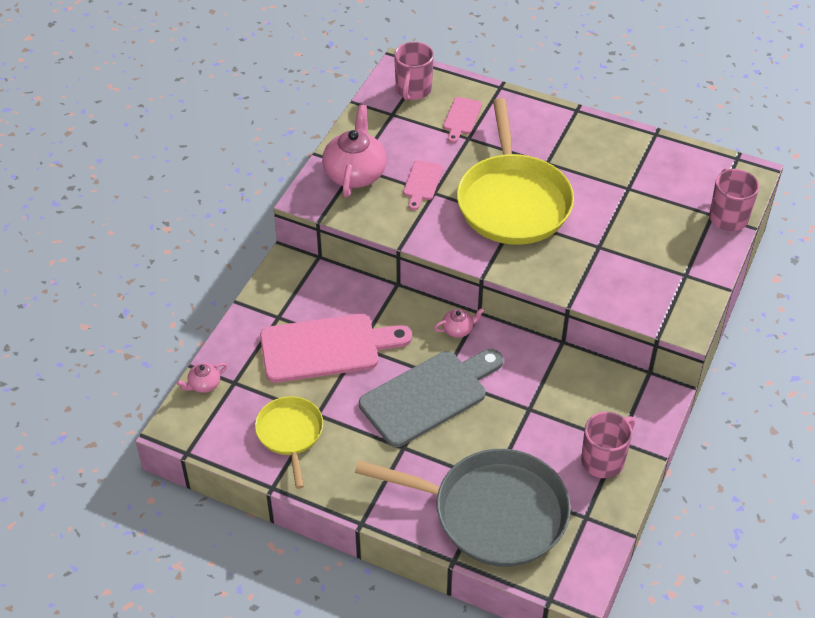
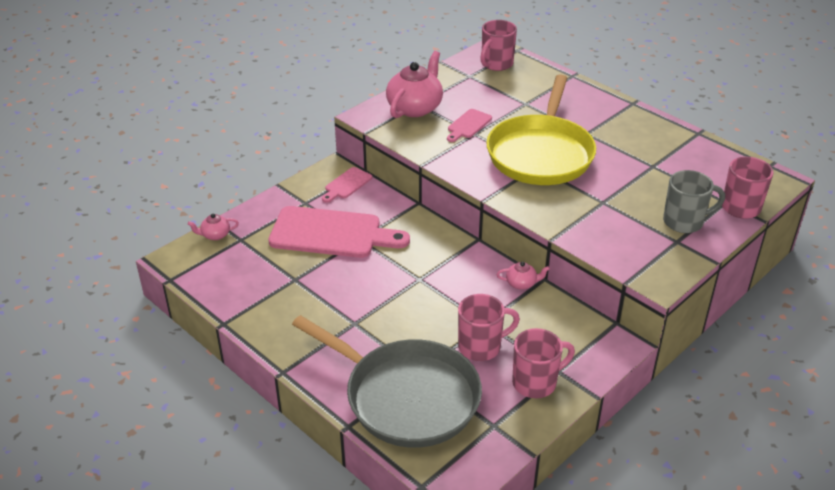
camera: 20 degrees right, 10 degrees down
(290, 434) = (263, 288): yellow pan -> none
(428, 395) = (399, 290): grey cutting board -> none
(458, 329) = (453, 247): pink teapot -> pink teapot (521, 283)
(461, 118) = (527, 89): pink cutting board -> pink cutting board (347, 184)
(537, 437) = (481, 347): none -> pink mug
(683, 250) = (684, 222): none -> grey mug

